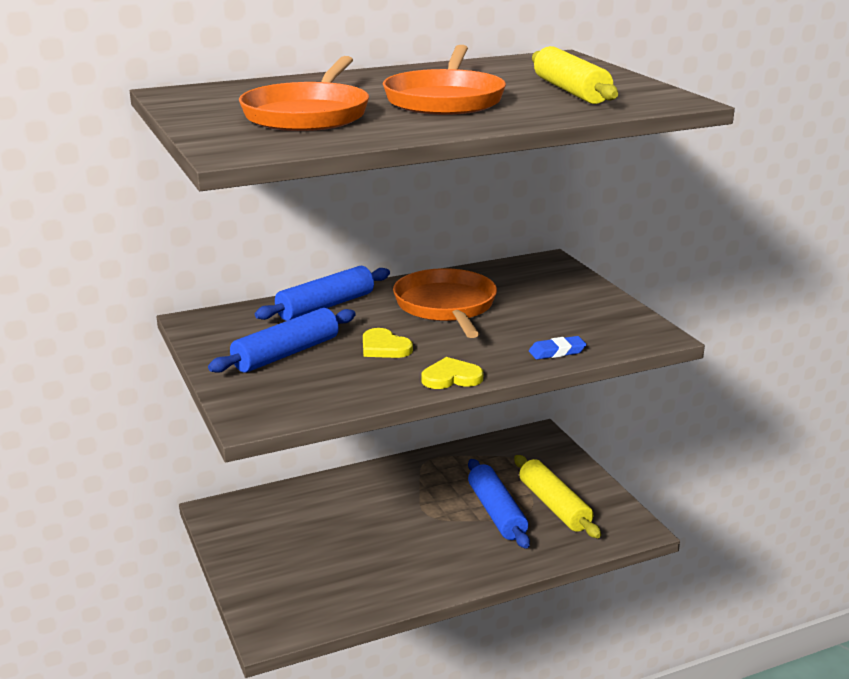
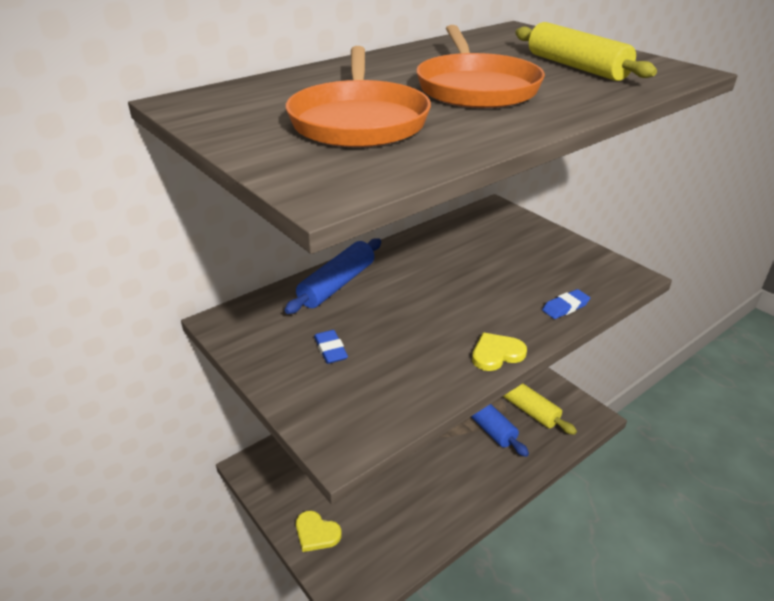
camera: 15 degrees left, 10 degrees up
(286, 354) = (330, 350): blue rolling pin -> blue eraser
(384, 347) = (416, 326): yellow heart -> yellow heart (316, 533)
(446, 306) = (442, 269): orange pan -> none

